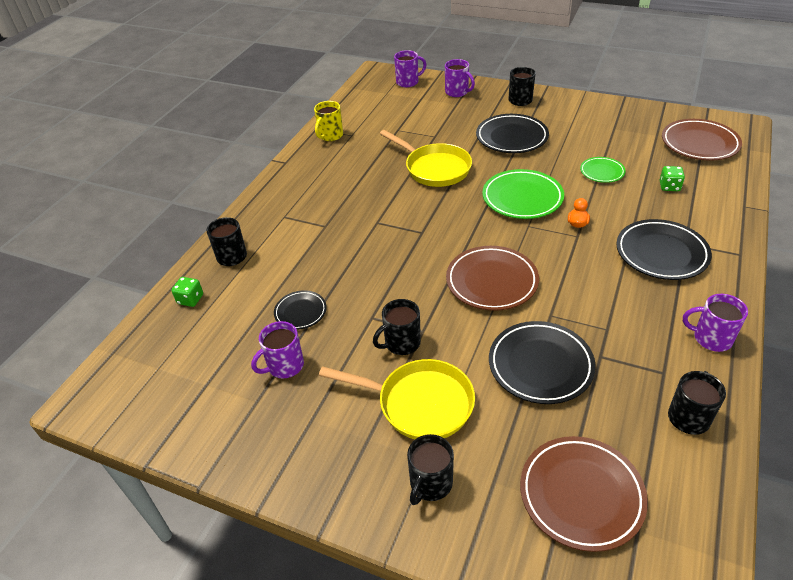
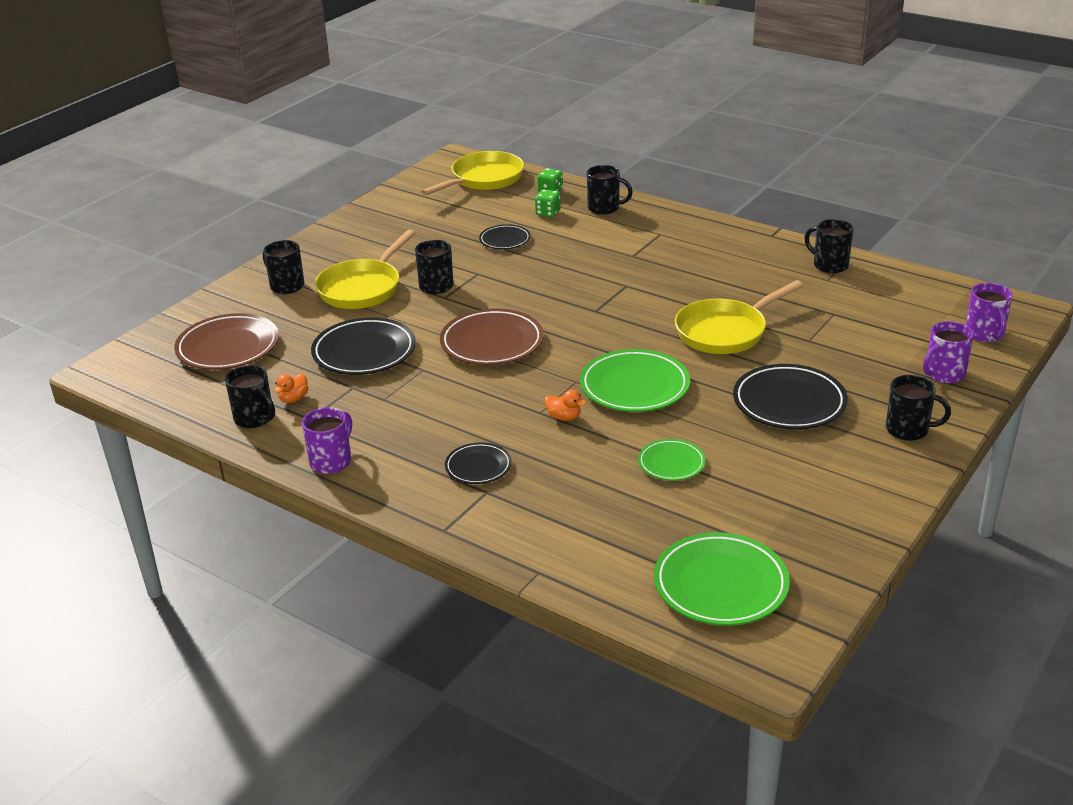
camera: 100 degrees right, 10 degrees down
(151, 361) = (483, 179): none -> yellow pan
(284, 366) = (443, 232): purple mug -> none
(330, 136) = (829, 265): yellow mug -> black mug
(642, 396) = (293, 399): none -> orange duck
(661, 253) = (478, 467): black plate -> black plate, size x0.56
(669, 186) = (613, 515): green dice -> green dice (548, 213)
(699, 143) = (720, 585): brown plate -> green plate

